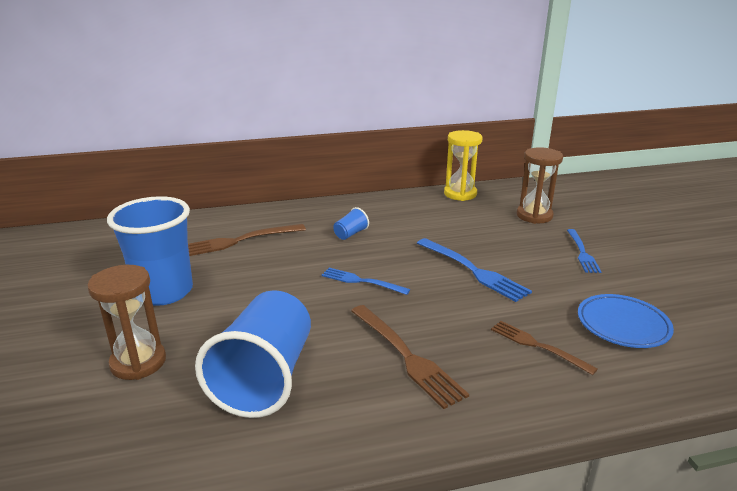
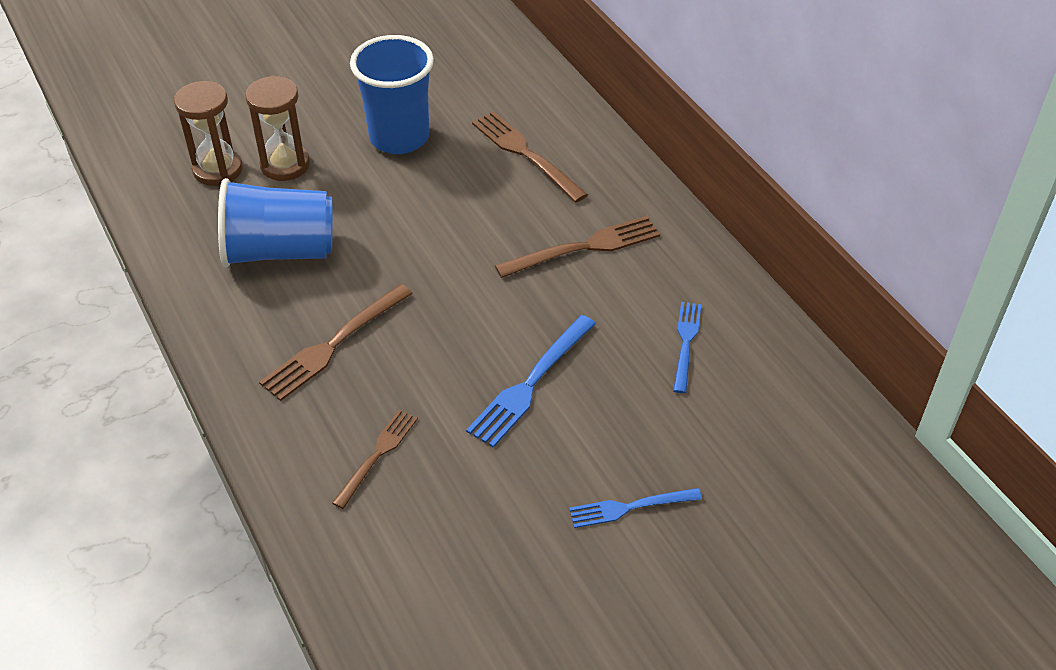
camera: 75 degrees right, 20 degrees up
(350, 234) = (585, 247): blue cup -> brown fork
(361, 281) = (468, 281): blue fork -> blue fork (685, 342)
(460, 194) = (780, 345): yellow hourglass -> none
(534, 216) = (738, 446): brown hourglass -> brown hourglass (218, 170)
(622, 325) = (442, 542): blue plate -> none

